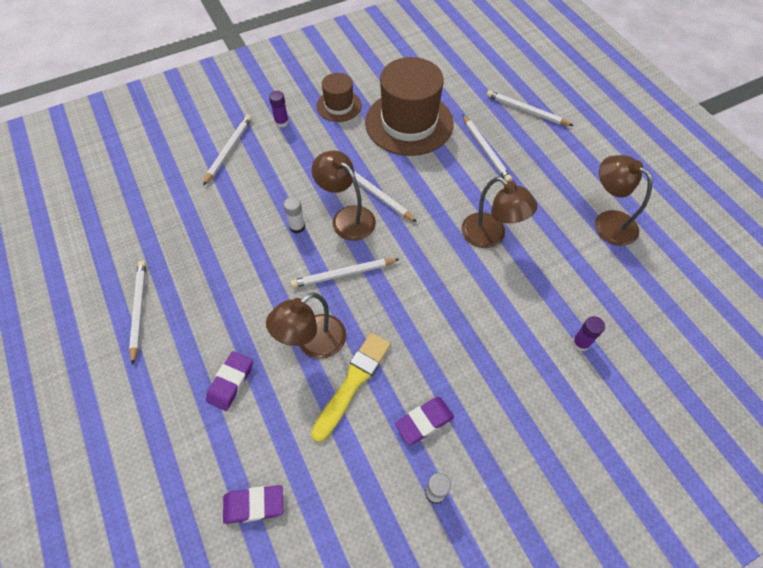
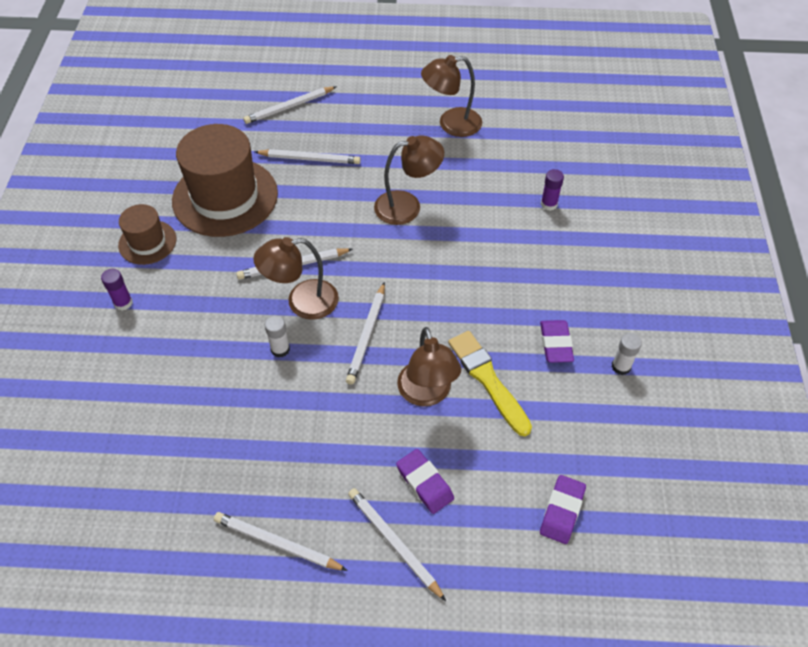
camera: 60 degrees left, 5 degrees down
(229, 150) = (119, 370): white pencil -> white pencil (394, 543)

